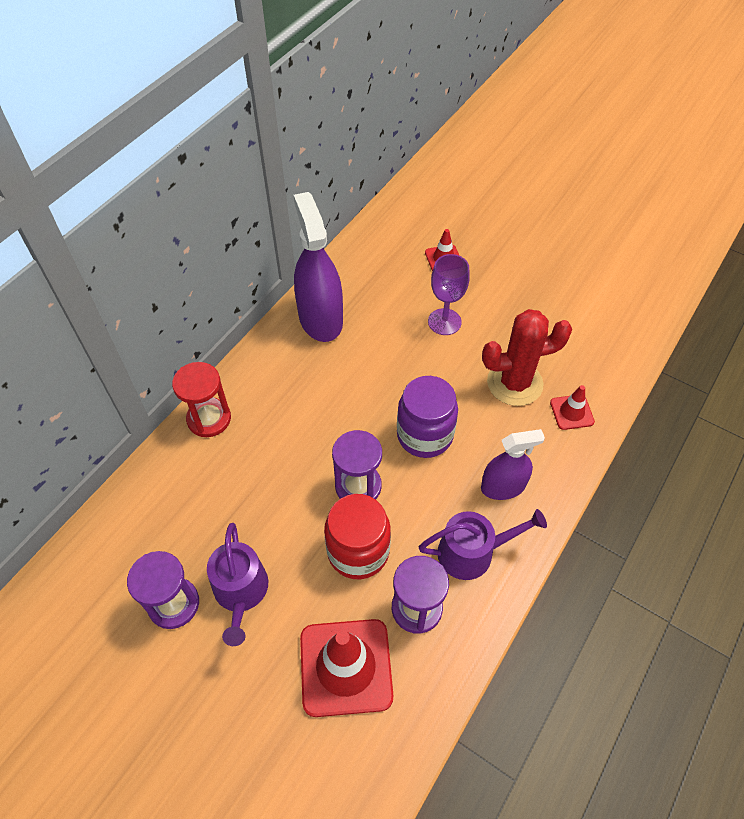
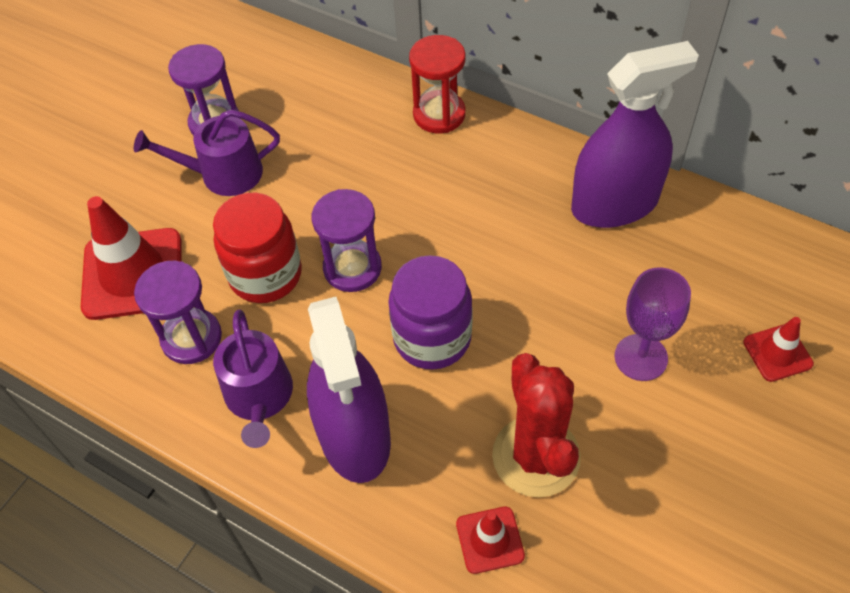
camera: 90 degrees right, 0 degrees up
(503, 487) = (355, 436): purple spray bottle -> purple spray bottle, size x1.64

